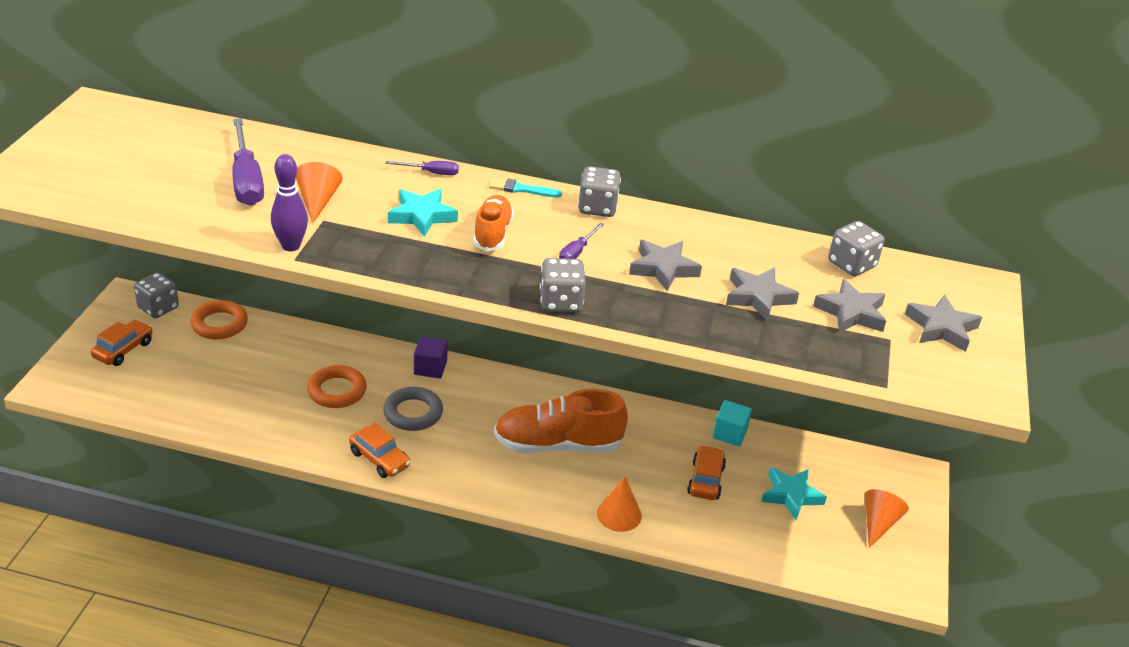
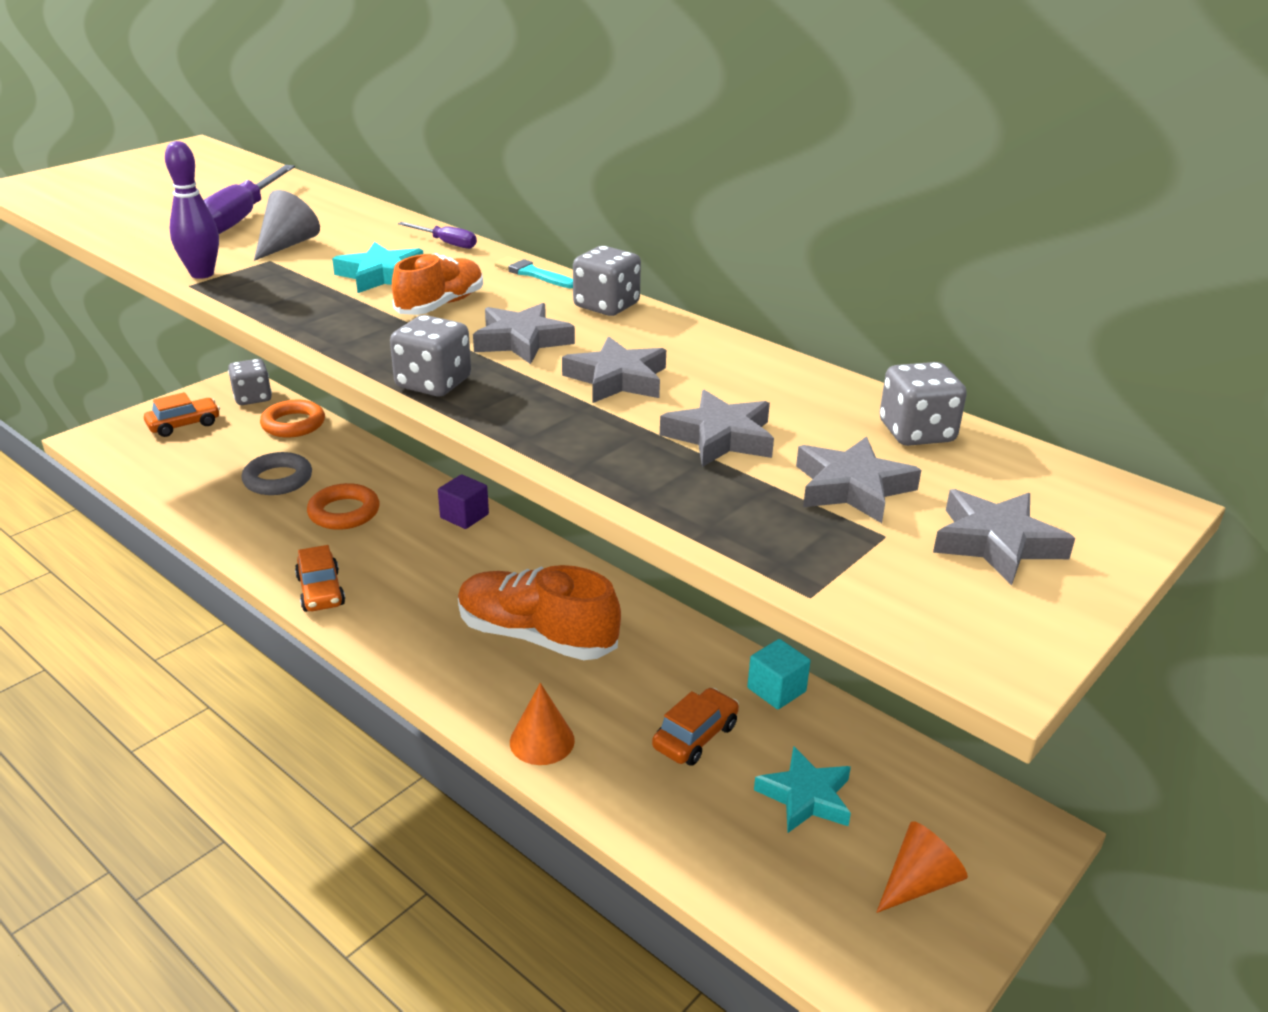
camera: 30 degrees right, 5 degrees down
(318, 201) = (287, 245): orange cone -> grey cone
(413, 413) = (402, 555): grey ring -> grey ring (278, 479)
(577, 252) = (522, 341): purple screwdriver -> grey star

